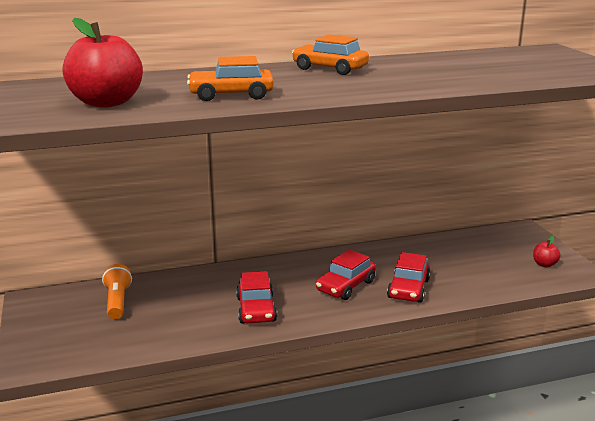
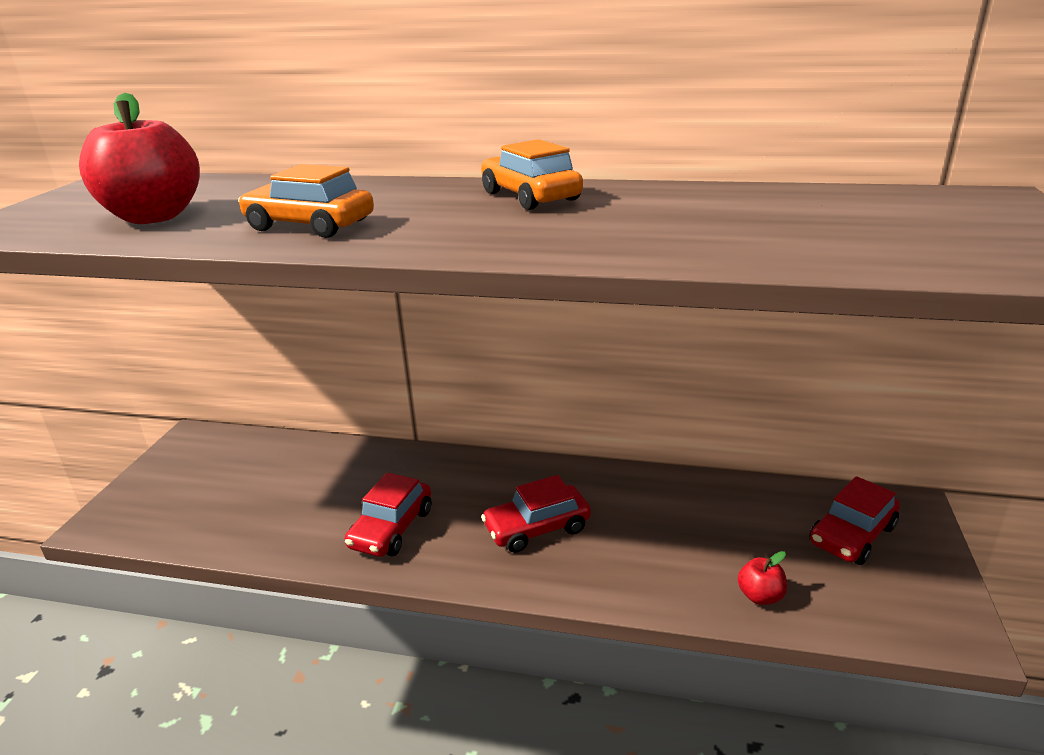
camera: 30 degrees right, 5 degrees up
(117, 302) = (262, 465): orange flashlight -> none
(408, 289) = (621, 563): red car -> red car (852, 535)
(544, 264) = (895, 589): red apple -> red apple (760, 596)

